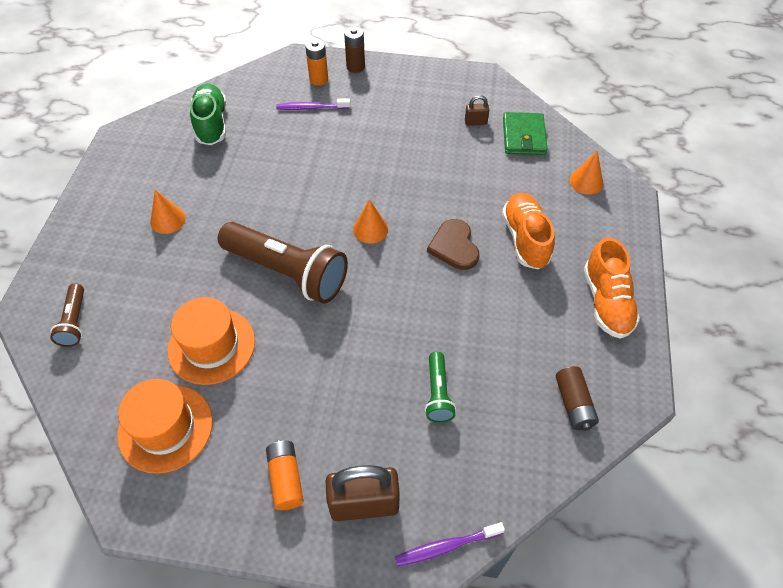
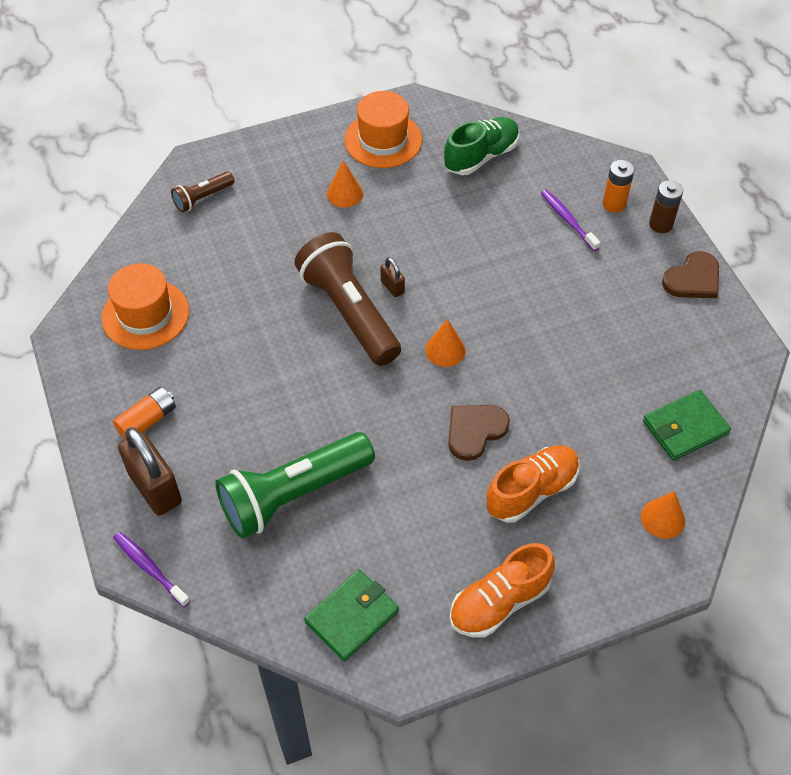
camera: 60 degrees right, 0 degrees up
(211, 346) = (237, 300): orange hat -> orange hat (383, 140)
(287, 272) = (349, 312): brown flashlight -> brown flashlight turned 150 degrees clockwise
(411, 75) = (693, 279): none -> brown heart
(438, 394) = (293, 495): green flashlight -> green flashlight, size x2.08
(475, 122) = (669, 372): brown padlock -> brown padlock (392, 287)
(574, 404) = (352, 617): brown battery -> green wallet

